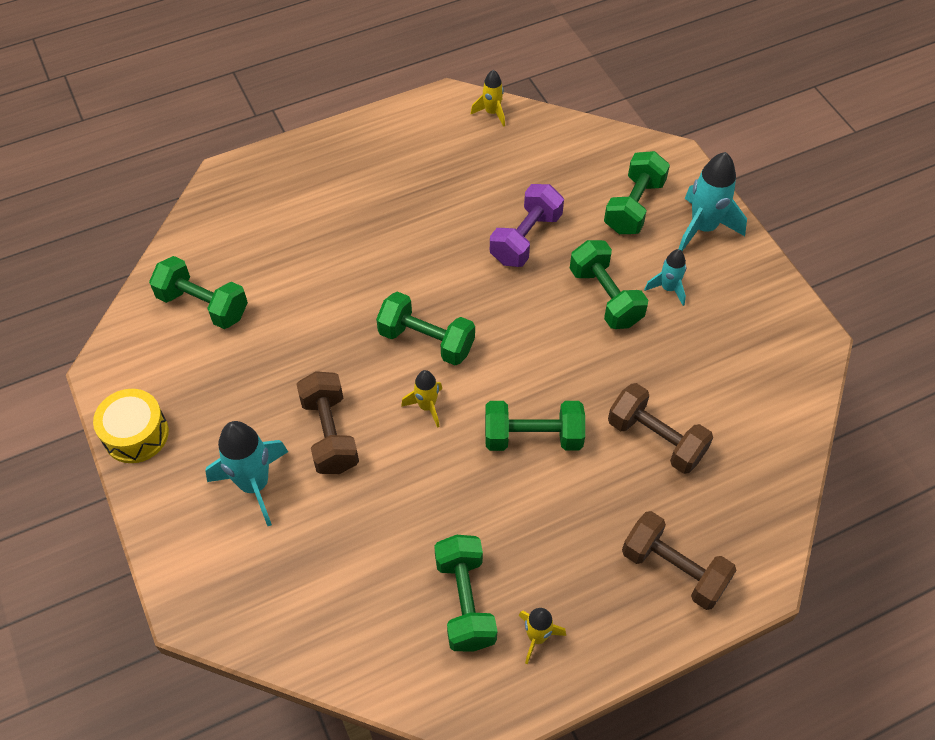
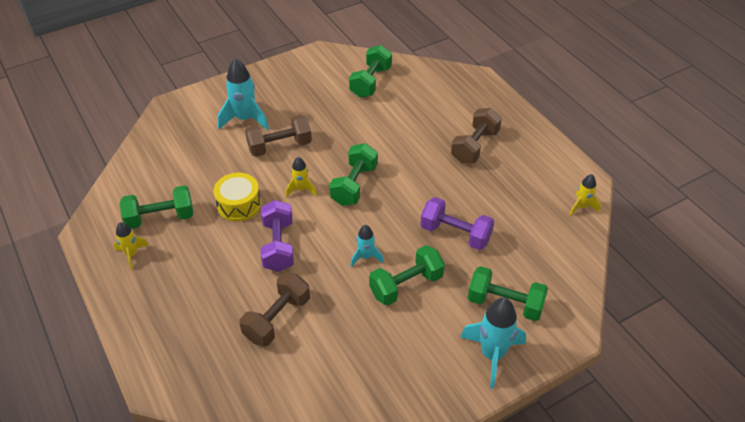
camera: 85 degrees right, 10 degrees down
(136, 434) = (278, 70): yellow drum -> yellow drum (239, 205)
(533, 437) = (278, 246): green dumbbell -> purple dumbbell
(668, 288) = (421, 328): turquoise rocket -> turquoise rocket (366, 257)
(673, 569) = (170, 329): brown dumbbell -> brown dumbbell (474, 146)

